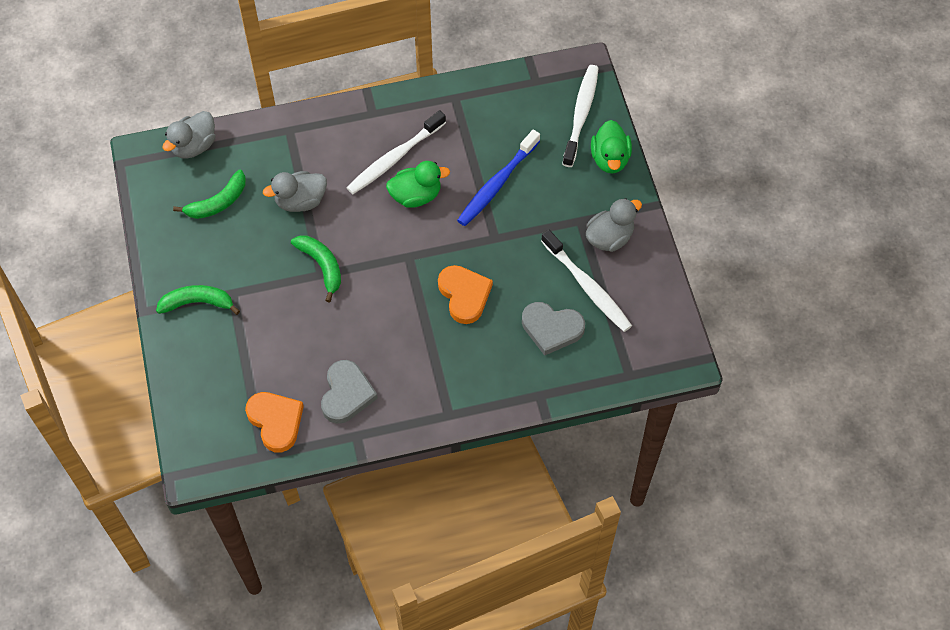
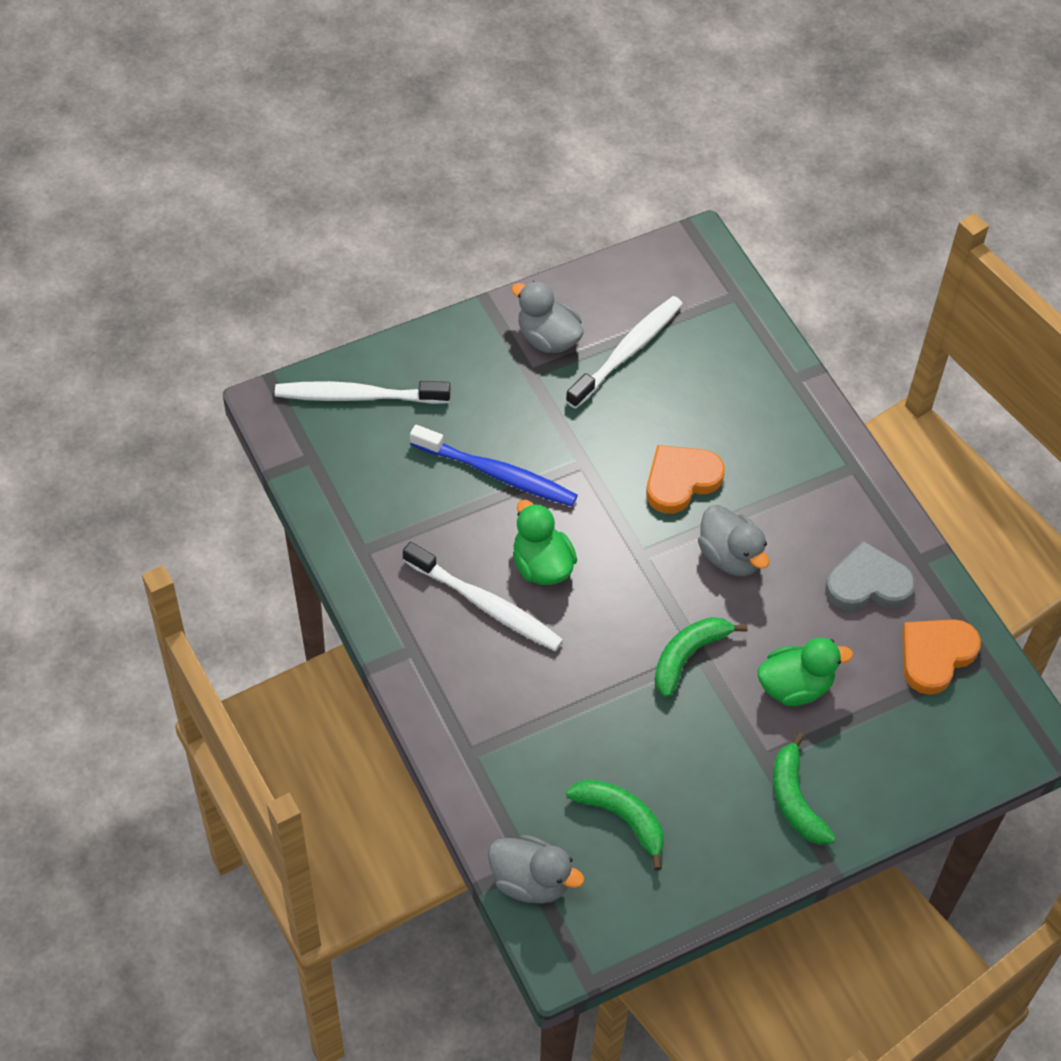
camera: 105 degrees left, 5 degrees down
(300, 201) = (590, 708): grey duck -> grey duck (730, 556)
(551, 329) = (699, 380): grey heart -> none
(610, 159) = (424, 354): green duck -> green duck (795, 686)

